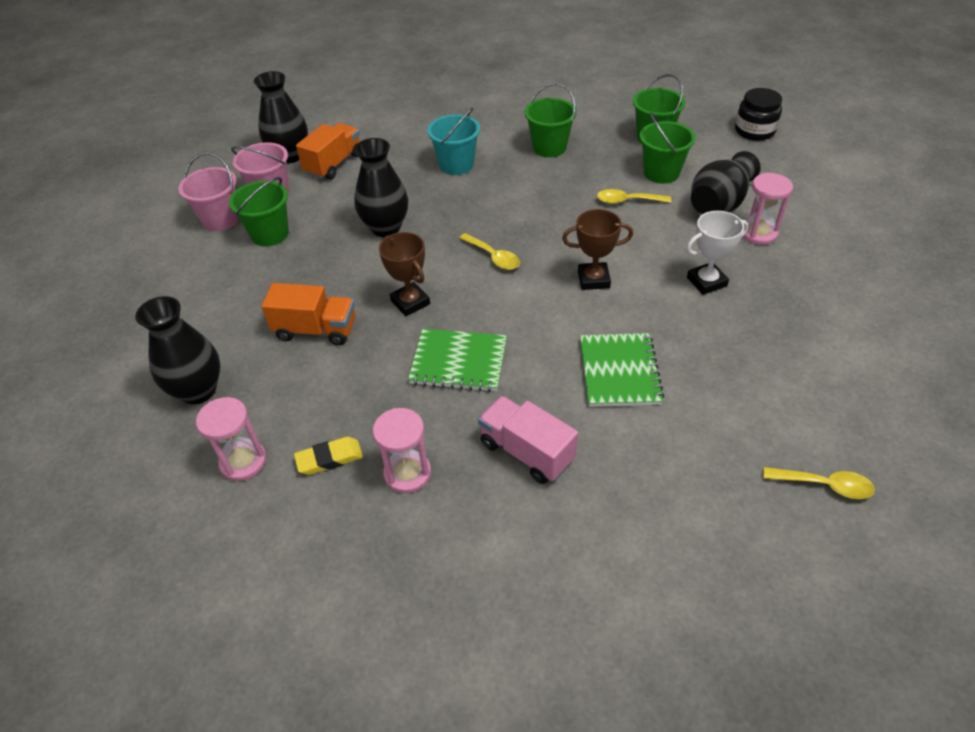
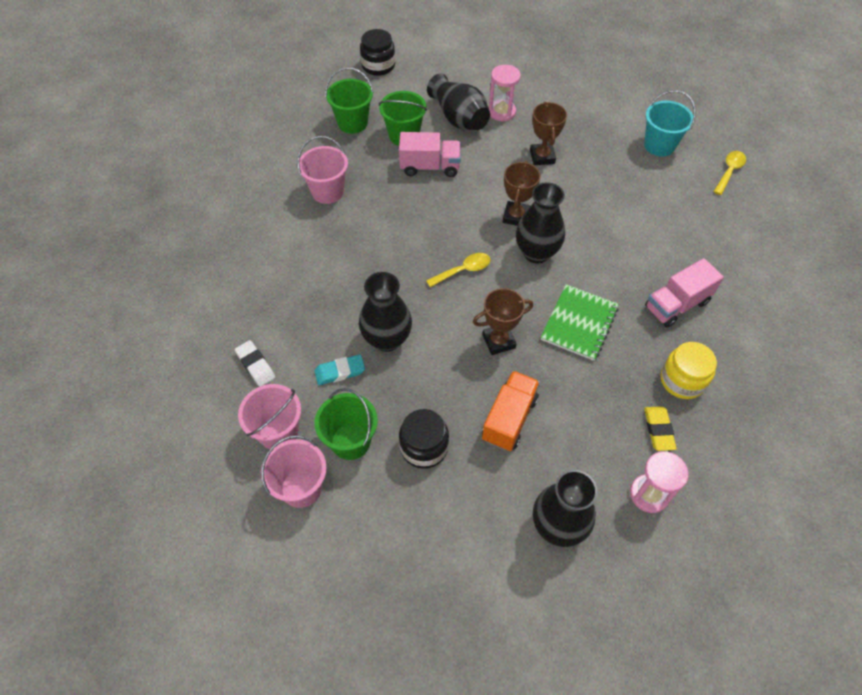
camera: 75 degrees left, 10 degrees up
(272, 279) = (424, 447): none -> black jar
(290, 156) = (214, 405): black vase -> black vase (536, 253)
(334, 164) = (255, 365): orange truck -> white eraser
(340, 209) = (340, 372): none -> turquoise eraser
(407, 473) = (682, 380): pink hourglass -> yellow jar
(456, 165) = (316, 264): turquoise bucket -> turquoise bucket (659, 145)
(549, 147) = (327, 191): green bucket -> pink bucket
(619, 371) = (616, 232): green notebook -> none
(627, 201) = (430, 167): yellow spoon -> pink truck
(706, 282) = (542, 157): white trophy -> brown trophy

